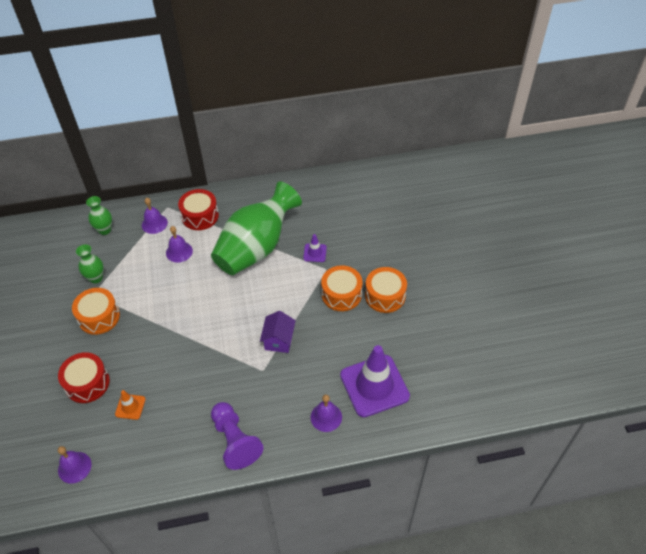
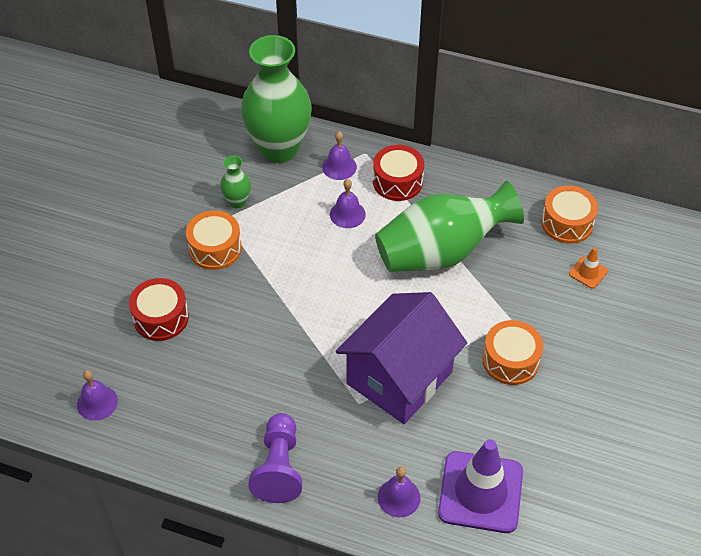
camera: 30 degrees right, 0 degrees up
(104, 230) = (279, 149): green vase -> green vase, size x2.33
(130, 407) = (190, 368): orange traffic cone -> orange traffic cone (588, 272)
(279, 340) = (399, 378): purple house -> purple house, size x2.24
(315, 253) = (510, 292): purple traffic cone -> none
(385, 296) = (565, 390): orange drum -> orange drum (567, 223)

